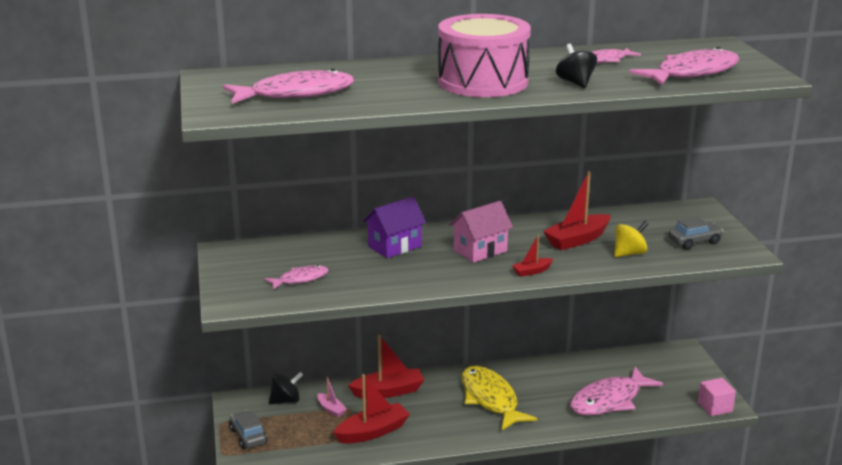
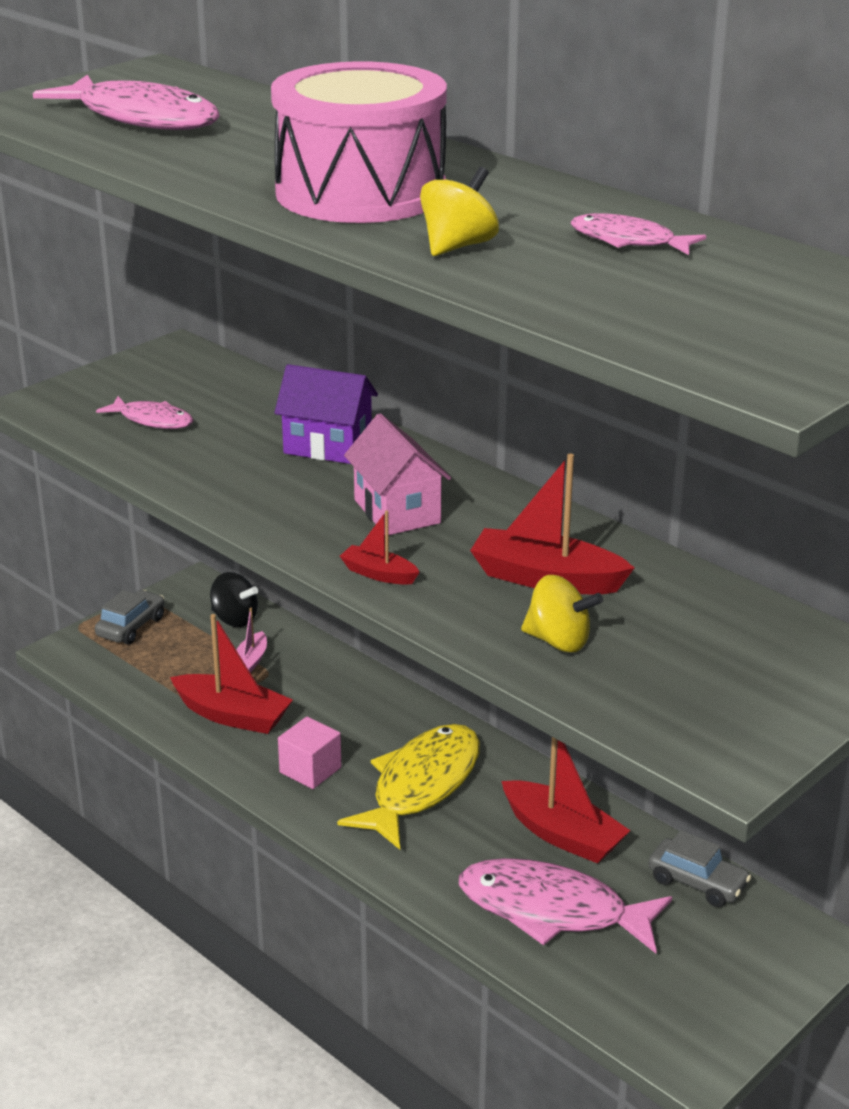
camera: 55 degrees right, 5 degrees up
(388, 391) = (342, 688): red boat -> red boat (562, 835)
(480, 251) = (397, 511): pink house -> pink house turned 45 degrees clockwise
(575, 83) = (458, 246): black spinning top -> yellow spinning top
(692, 73) = (674, 314): pink fish -> none
(694, 241) = (699, 694): grey car -> grey car (697, 882)
(715, 407) = (672, 1049): pink cube -> pink cube (310, 770)

